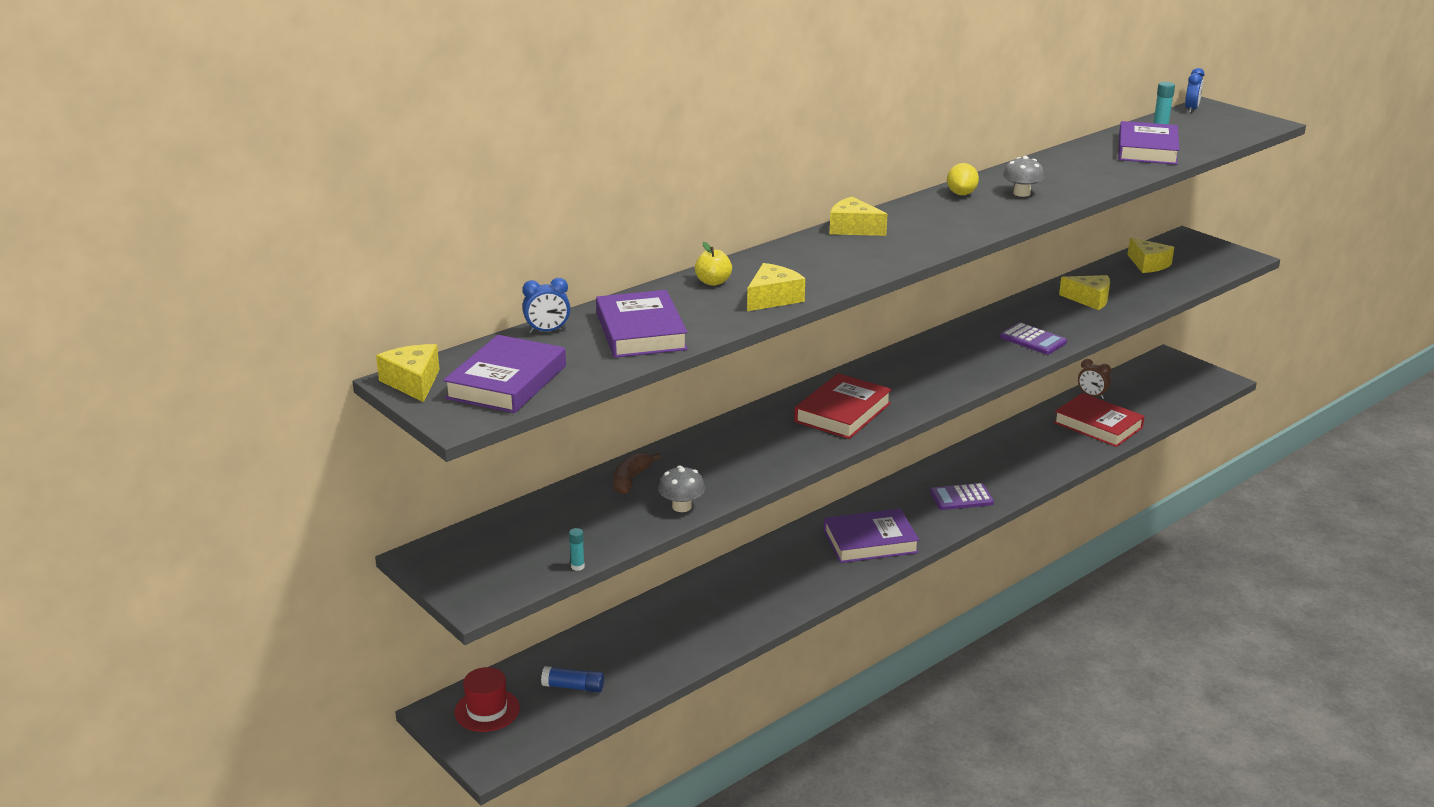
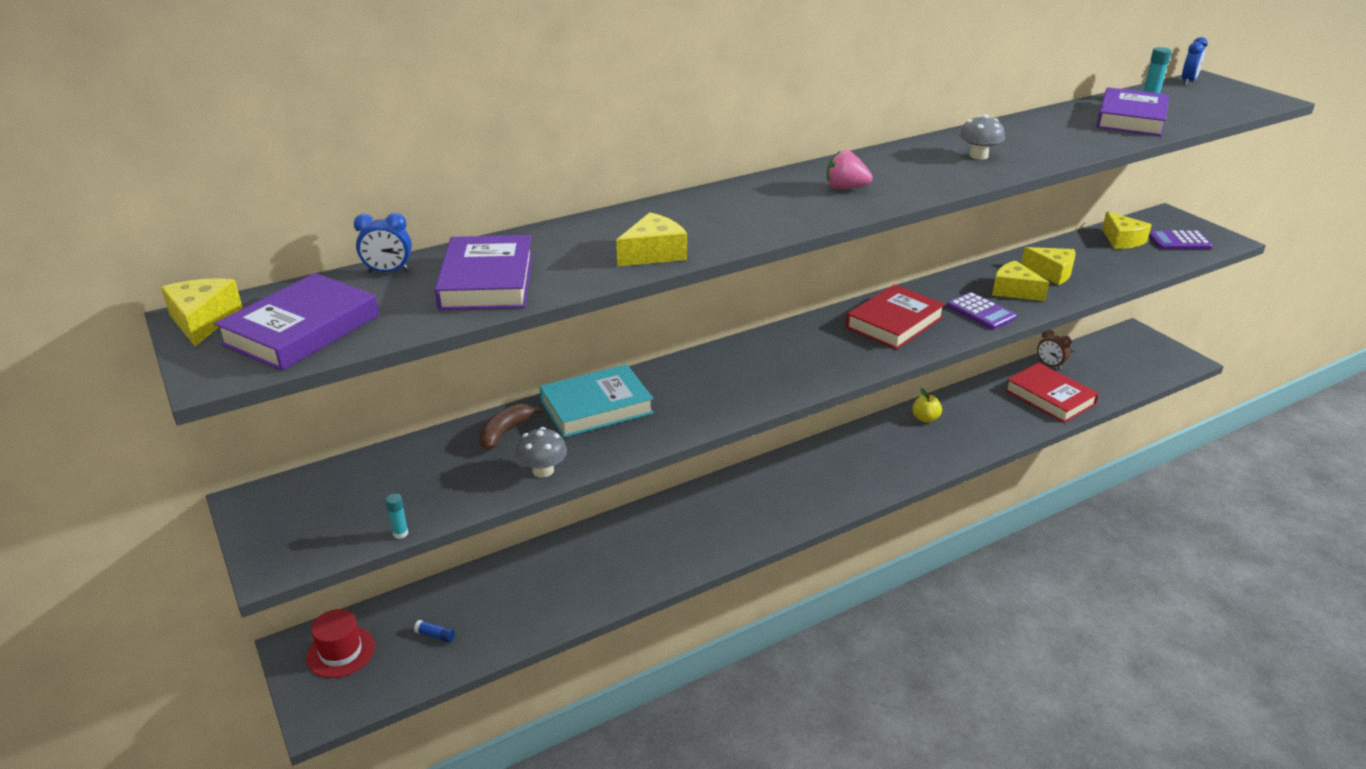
camera: 10 degrees right, 5 degrees up
(573, 687) = (435, 635): blue glue stick -> blue glue stick, size x0.64
(706, 451) = (596, 407): none -> turquoise book
(713, 282) = (599, 229): yellow apple -> yellow apple (925, 418)
(842, 412) = (754, 376): red book -> red book (894, 322)
(853, 228) = (779, 181): yellow cheese -> yellow cheese (1014, 291)
(870, 541) = (786, 502): purple book -> none
(914, 231) = (845, 188): none -> pink strawberry
(961, 194) = (912, 152): yellow lemon -> none
(961, 498) = (892, 463): purple calculator -> purple calculator (1179, 241)

